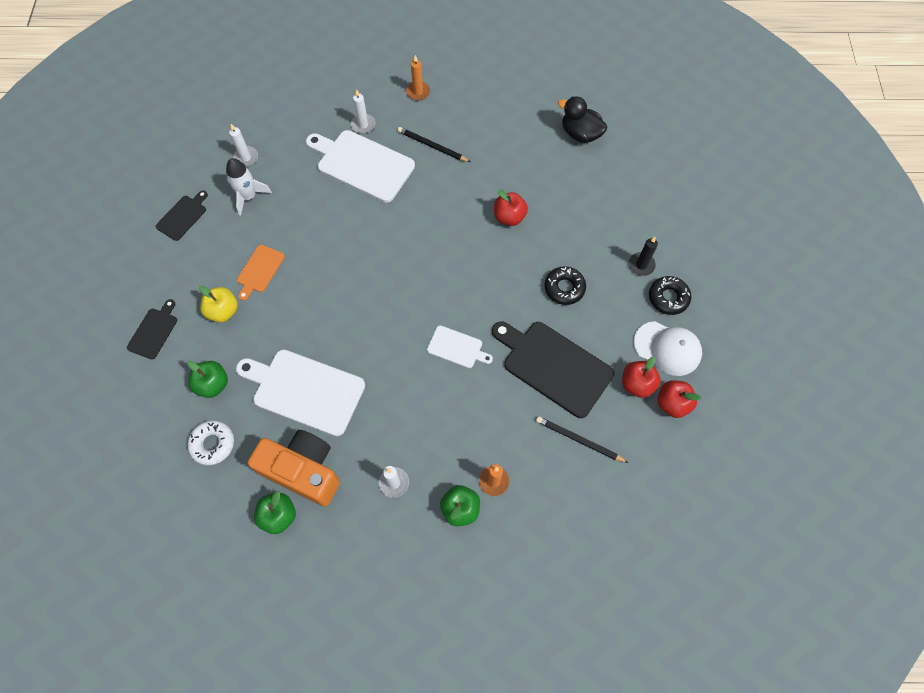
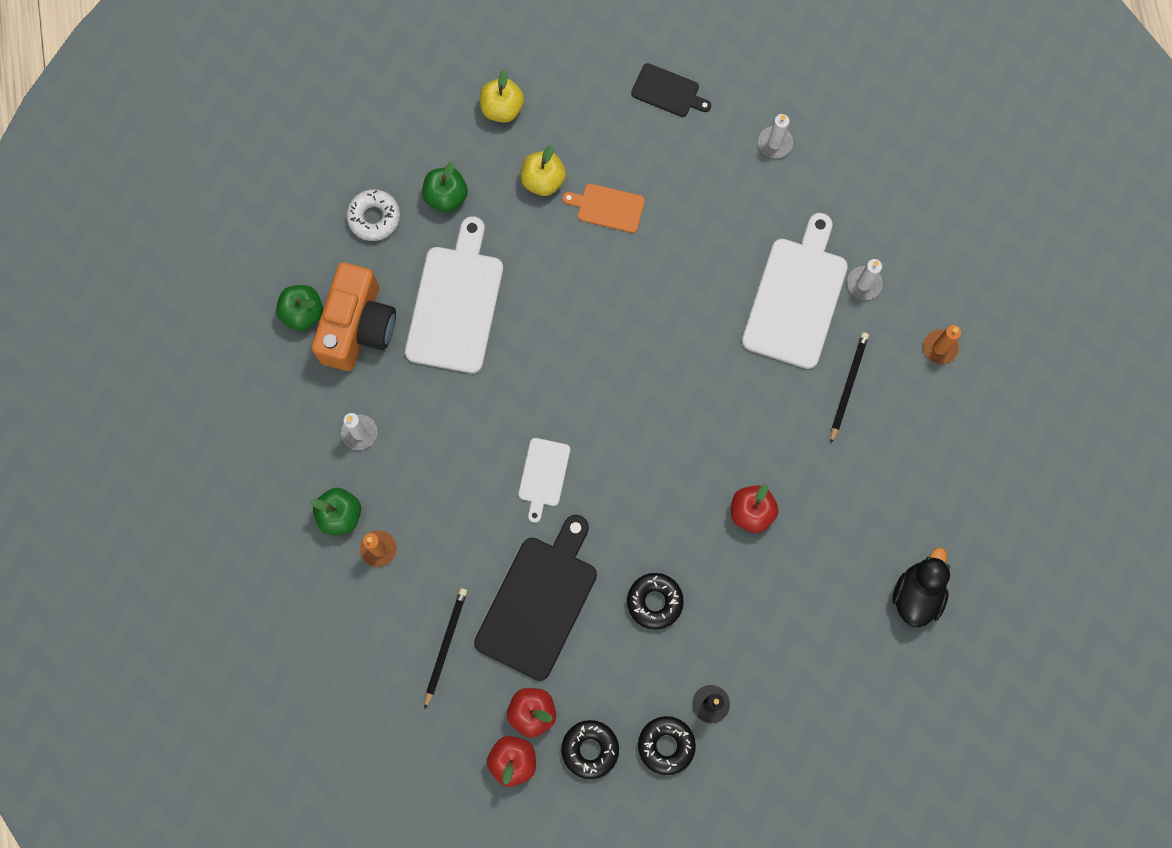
camera: 80 degrees right, 10 degrees up
(154, 331) = (502, 108): black cutting board -> yellow apple
(249, 196) = (714, 164): white rocket -> none
(667, 348) = (590, 749): white cap -> black donut

